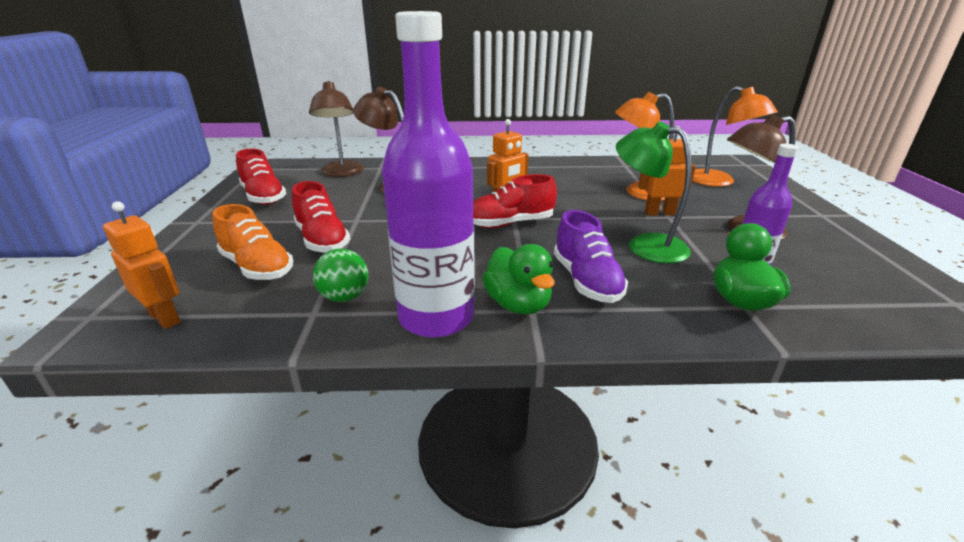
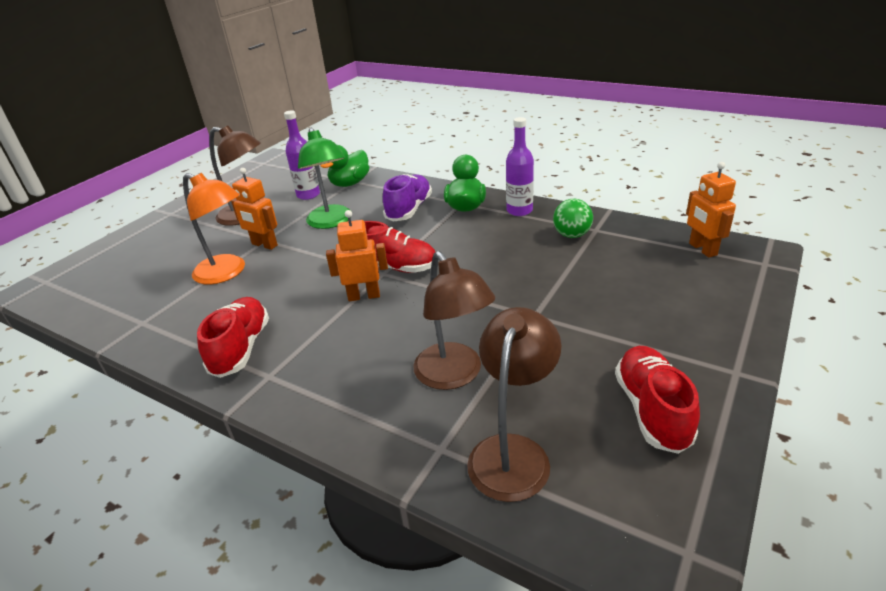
camera: 145 degrees left, 5 degrees up
(257, 267) = (641, 277): orange shoe -> none
(322, 240) = (578, 295): red shoe -> red shoe (241, 348)
(436, 317) = (519, 210): purple bottle -> purple bottle, size x0.54
(719, 182) = (136, 265): orange lamp -> none

